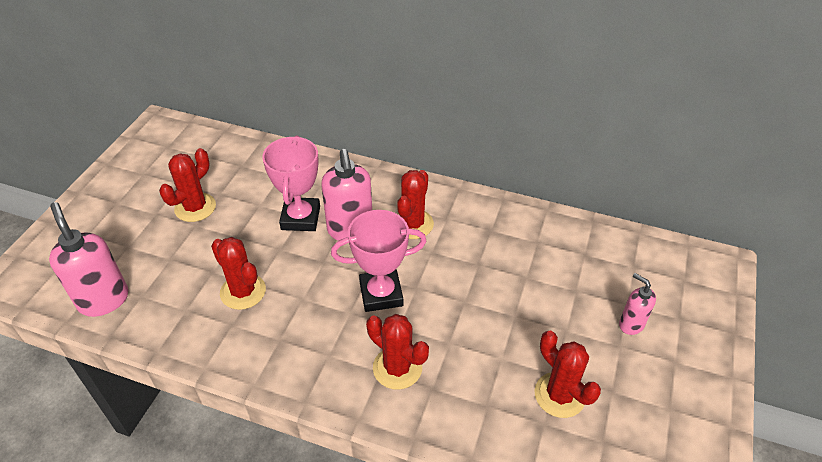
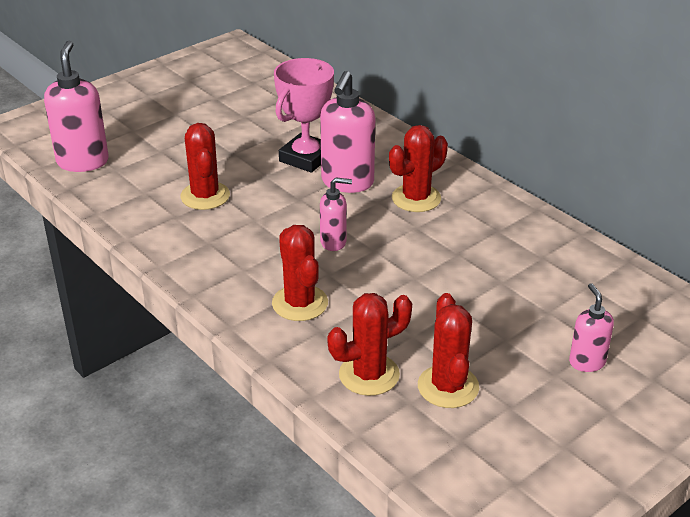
camera: 30 degrees right, 10 degrees down
(195, 207) = (214, 119): red cactus -> red cactus (369, 375)
(381, 294) = (334, 242): pink trophy -> pink soap dispenser

